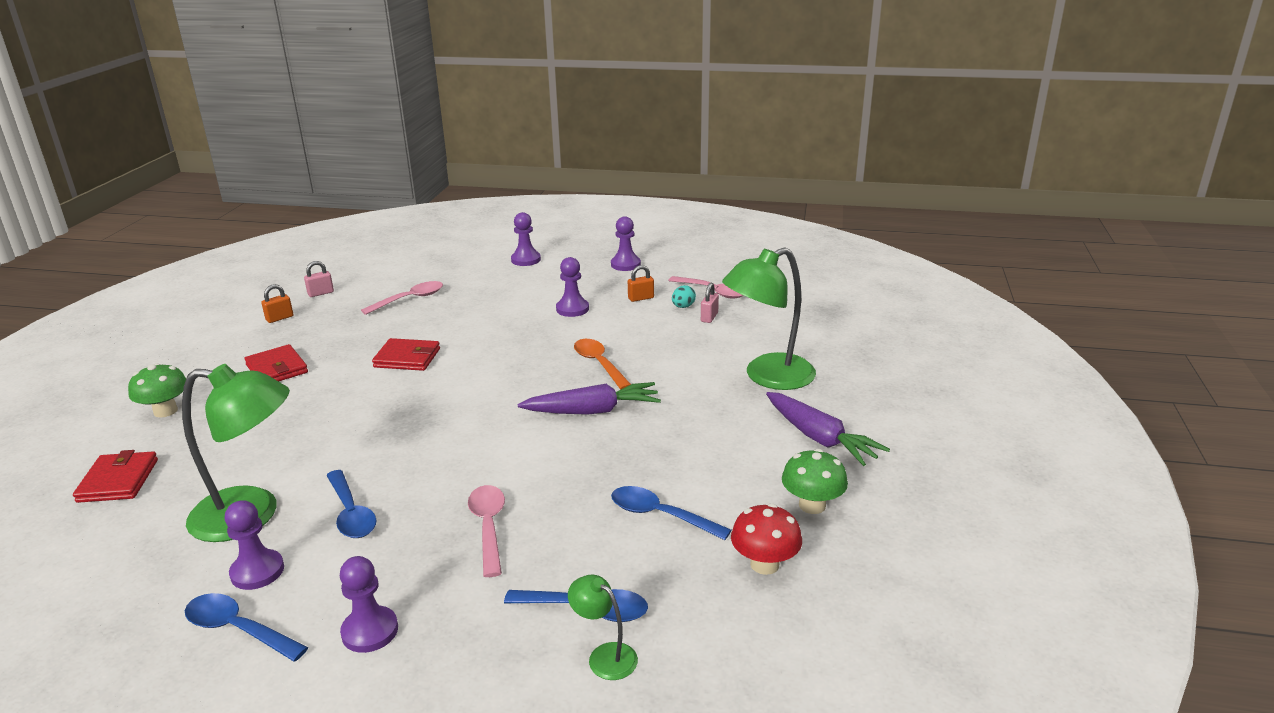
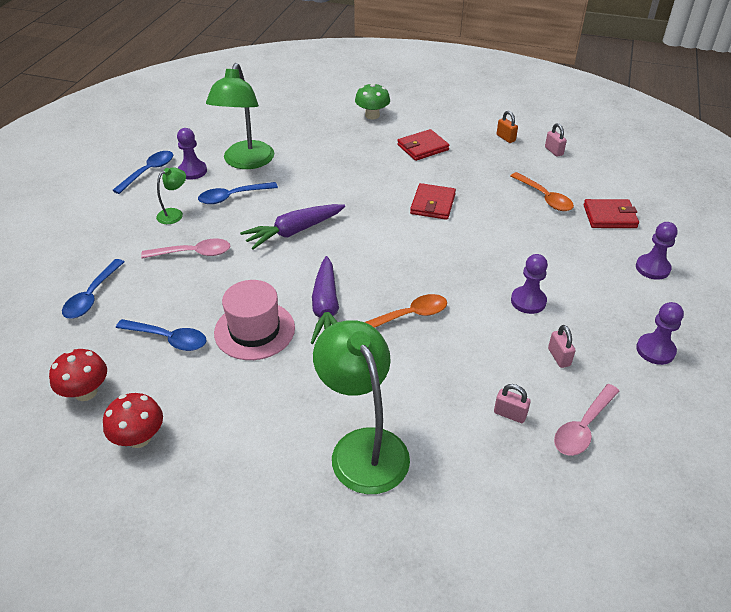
camera: 95 degrees right, 15 degrees up
(118, 481) = (298, 114): red wallet -> red wallet (609, 216)
(370, 631) = (122, 213): purple pawn -> none
(409, 299) = (544, 197): pink spoon -> orange spoon
(605, 656) = (50, 302): green lamp -> green lamp (174, 214)
(634, 453) = (254, 330): none -> pink hat
(641, 298) = (559, 357): orange padlock -> pink padlock
(660, 515) = (168, 339): blue spoon -> blue spoon turned 75 degrees clockwise
(683, 307) = (538, 393): turquoise egg -> none
(812, 505) = (139, 438): green mushroom -> red mushroom
(819, 438) = (236, 468): purple carrot -> purple carrot (294, 232)

